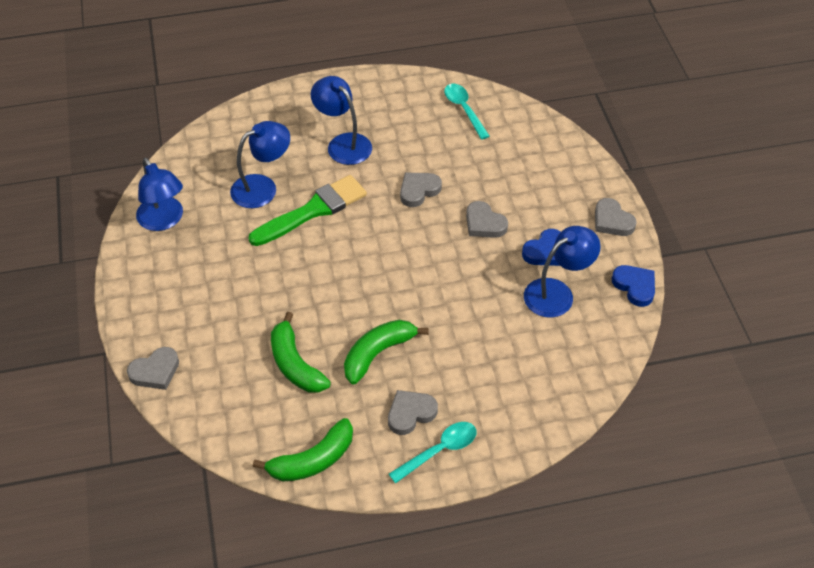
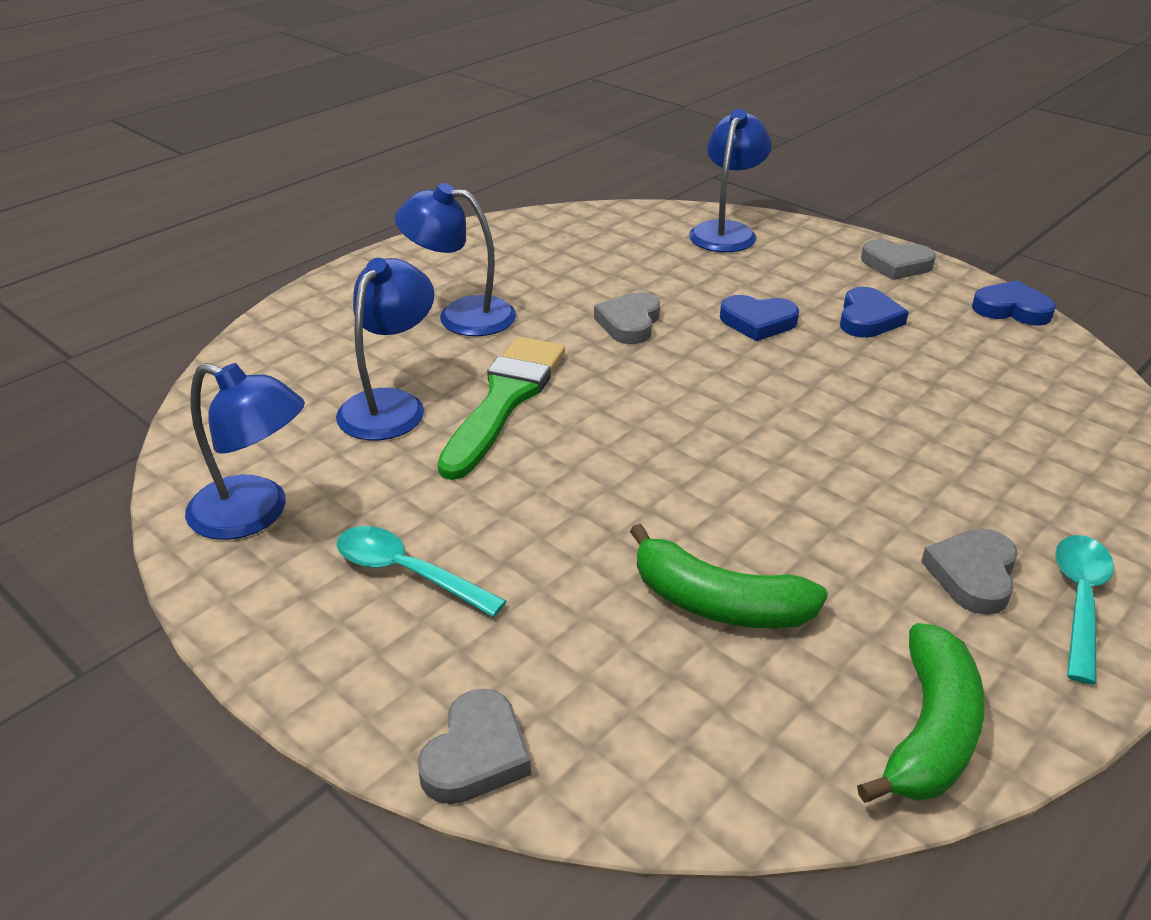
camera: 35 degrees left, 15 degrees down
(377, 353) = (821, 523): green banana -> none
(464, 110) = (584, 233): turquoise spoon -> turquoise spoon (407, 573)
(484, 223) = (758, 322): grey heart -> blue heart
(557, 293) = (942, 351): blue lamp -> blue lamp (726, 231)

